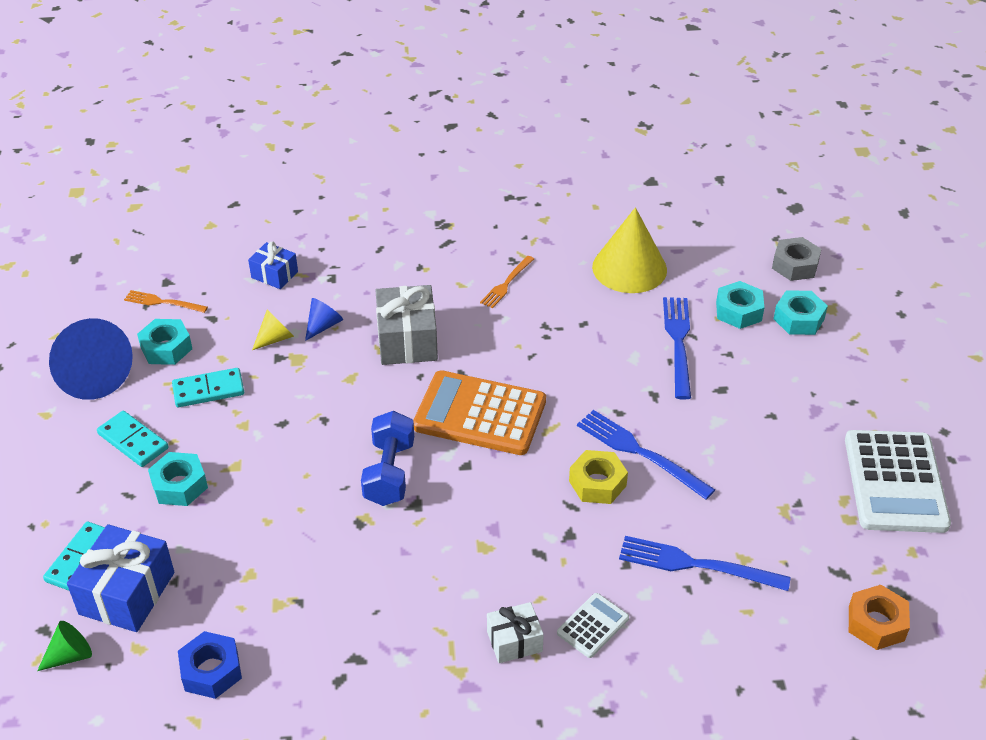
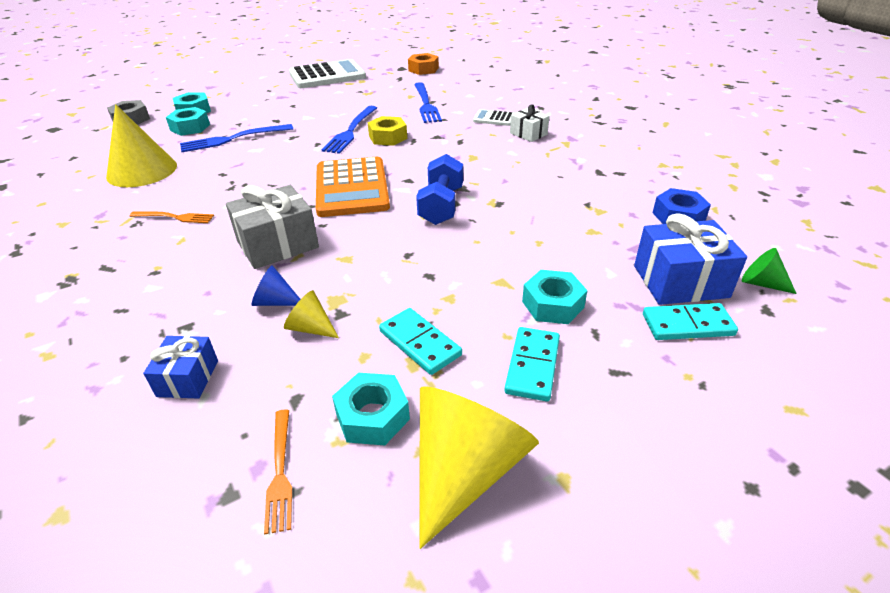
camera: 115 degrees left, 5 degrees down
(92, 375) = (465, 470): blue cone -> yellow cone
(389, 473) = (441, 206): blue dumbbell -> blue dumbbell turned 60 degrees counterclockwise

